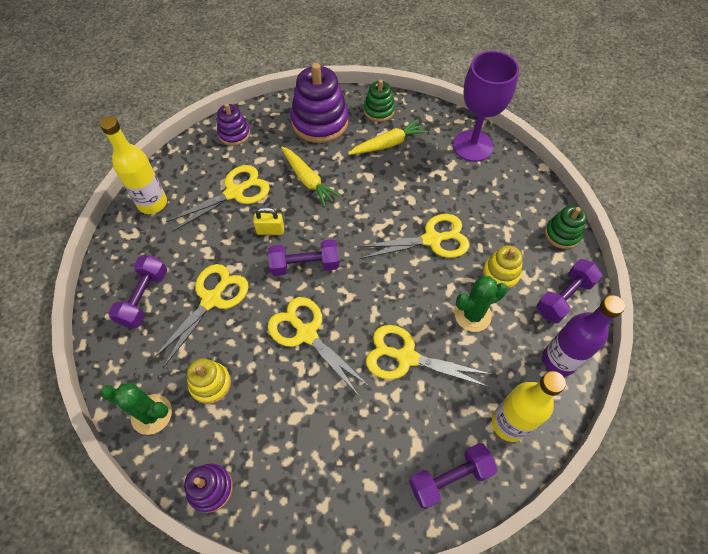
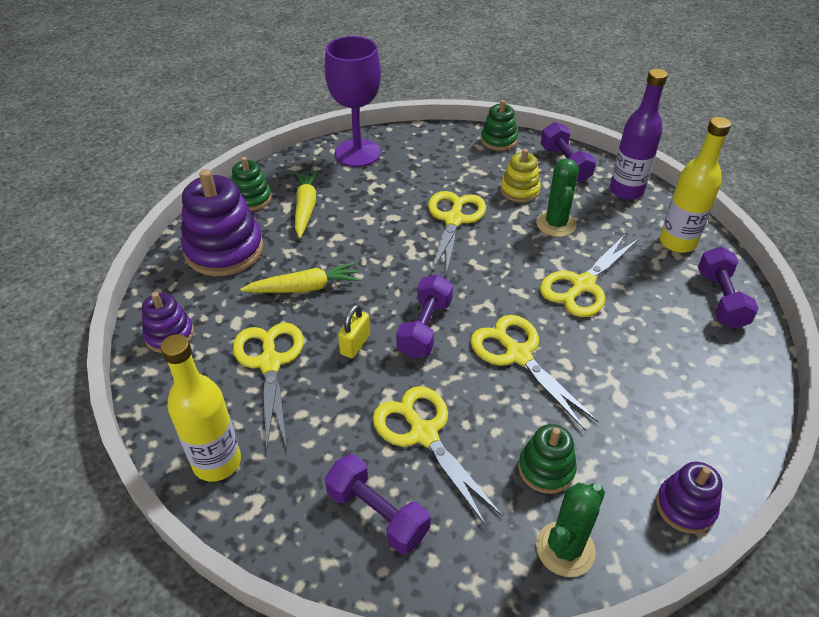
camera: 65 degrees left, 15 degrees down
(210, 384) = (546, 469): yellow stacking toy -> green stacking toy
(306, 333) = (518, 355): yellow scissors -> yellow scissors turned 75 degrees clockwise

